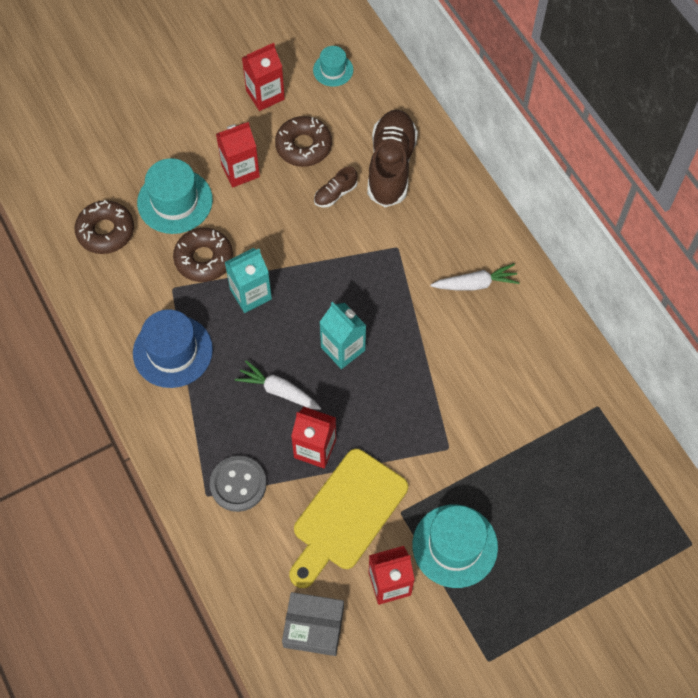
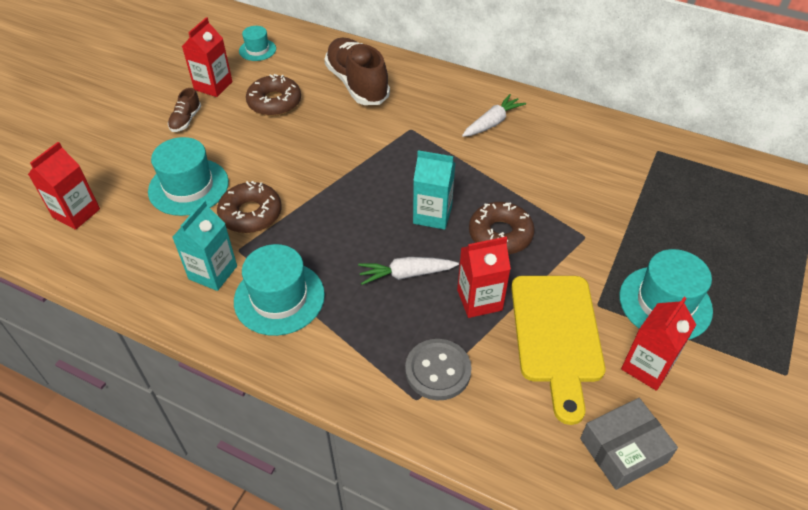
camera: 35 degrees left, 15 degrees down
(106, 231) = (136, 240): brown donut -> brown donut (500, 234)
(173, 351) = (279, 298): blue hat -> turquoise hat
(240, 171) = (233, 140): red carton -> red carton (76, 213)
(250, 294) = (316, 218): turquoise carton -> turquoise carton (213, 272)
(335, 194) = (328, 119): brown shoe -> brown shoe (186, 120)

